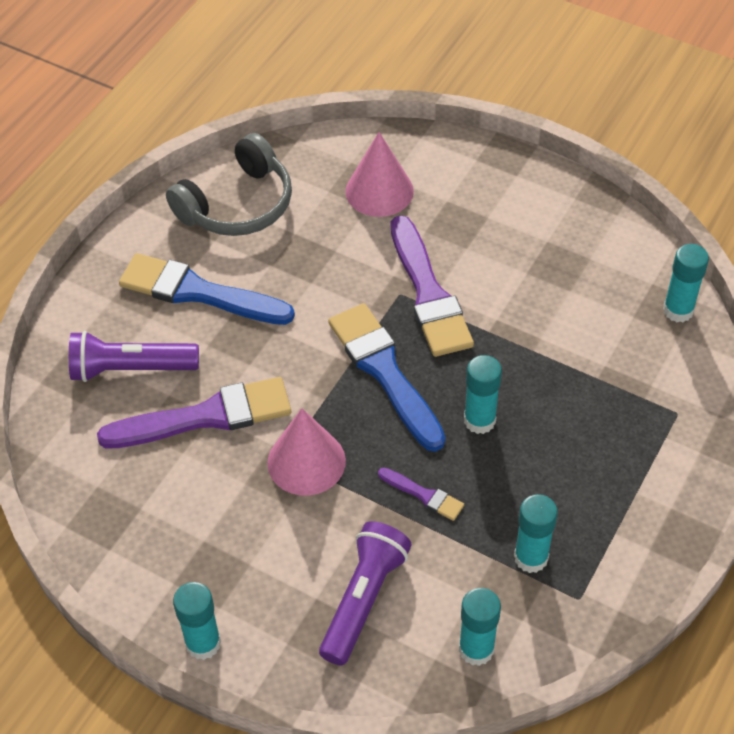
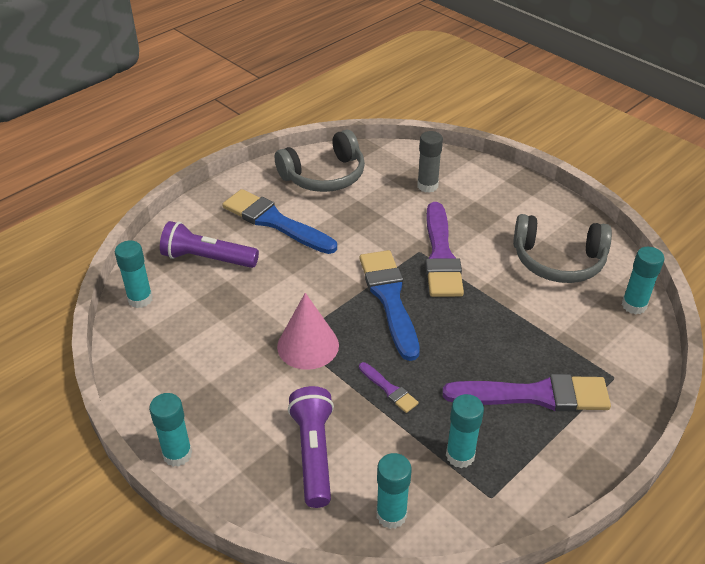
camera: 15 degrees right, 10 degrees down
(206, 416) = (247, 300): purple brush -> purple brush (535, 395)
(363, 599) = (313, 453): purple flashlight -> purple flashlight turned 45 degrees counterclockwise
(379, 191) = (427, 186): pink cone -> grey glue stick
(479, 420) = (451, 347): turquoise glue stick -> turquoise glue stick (140, 299)
(574, 268) = (558, 261): none -> grey headphones

